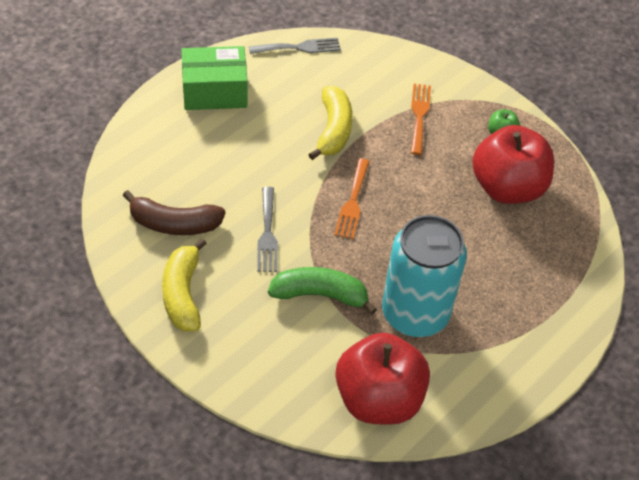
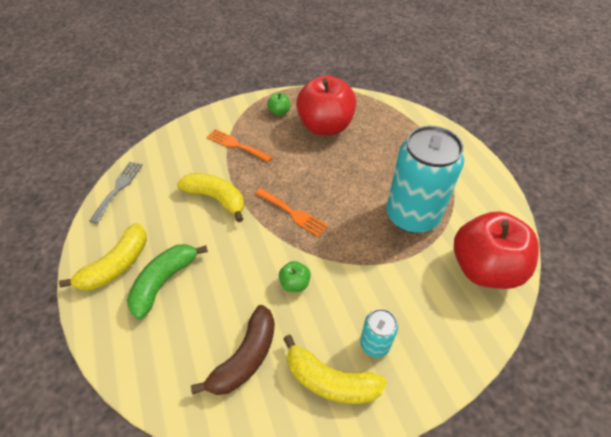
camera: 60 degrees left, 0 degrees up
(214, 91) = (117, 265): green box -> yellow banana
(235, 319) = (375, 344): none -> turquoise can
(267, 234) = (295, 283): grey fork -> green apple
(320, 295) = (373, 269): green banana -> green banana (164, 281)

